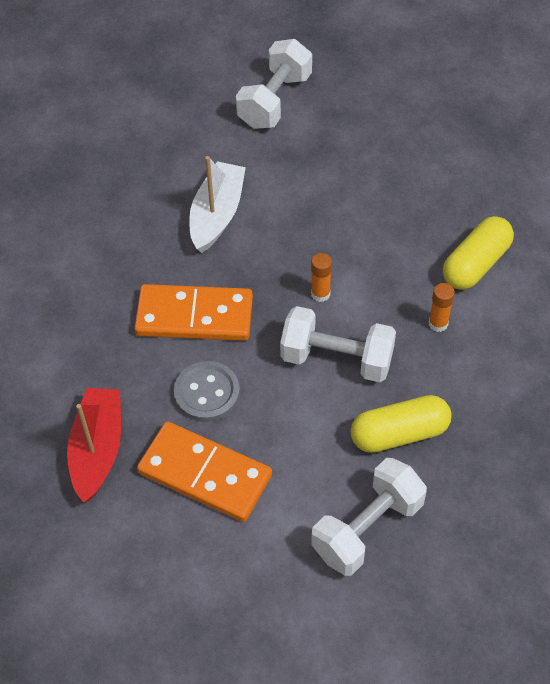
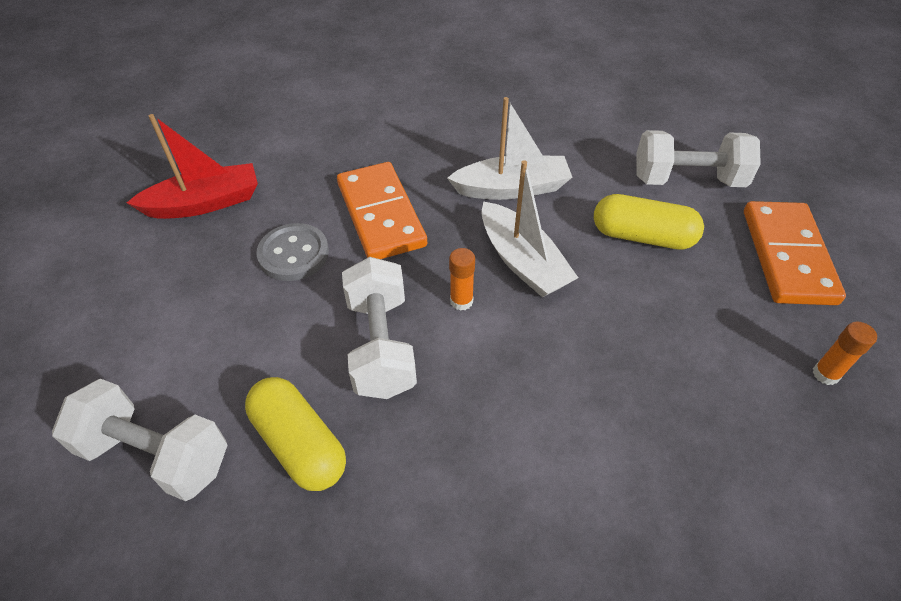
camera: 65 degrees right, 5 degrees down
(204, 474) = (196, 285): orange domino -> orange domino (787, 256)
(301, 240) = (522, 261): none -> white boat
(438, 323) = (481, 432): orange glue stick -> orange glue stick (825, 374)
(476, 264) = (600, 445): yellow capsule -> yellow capsule (642, 237)

